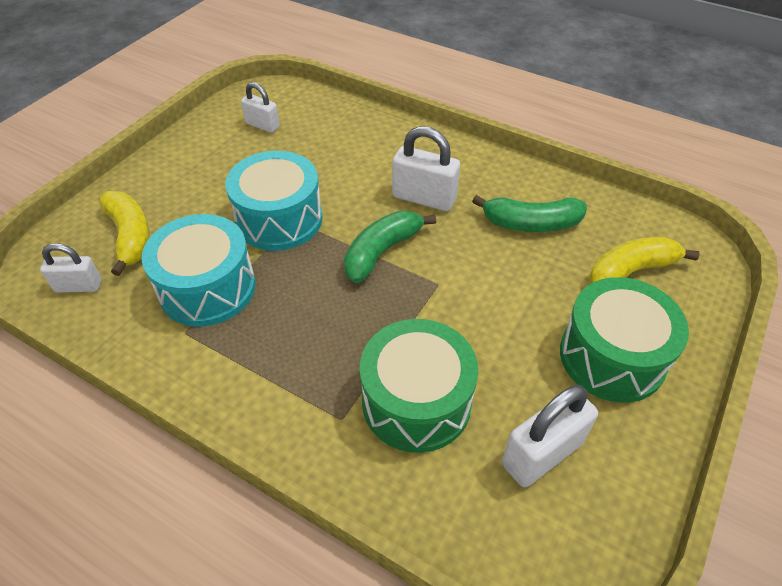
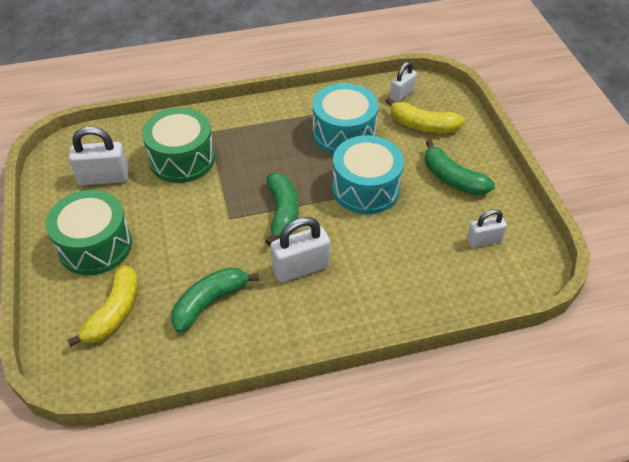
camera: 135 degrees right, 0 degrees up
(201, 175) = (452, 178): none -> green banana
(542, 454) = (104, 177): white padlock -> white padlock turned 75 degrees clockwise

